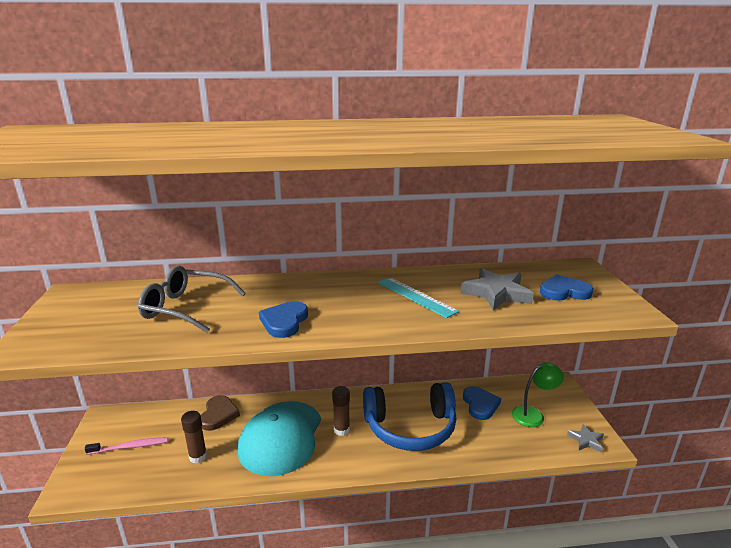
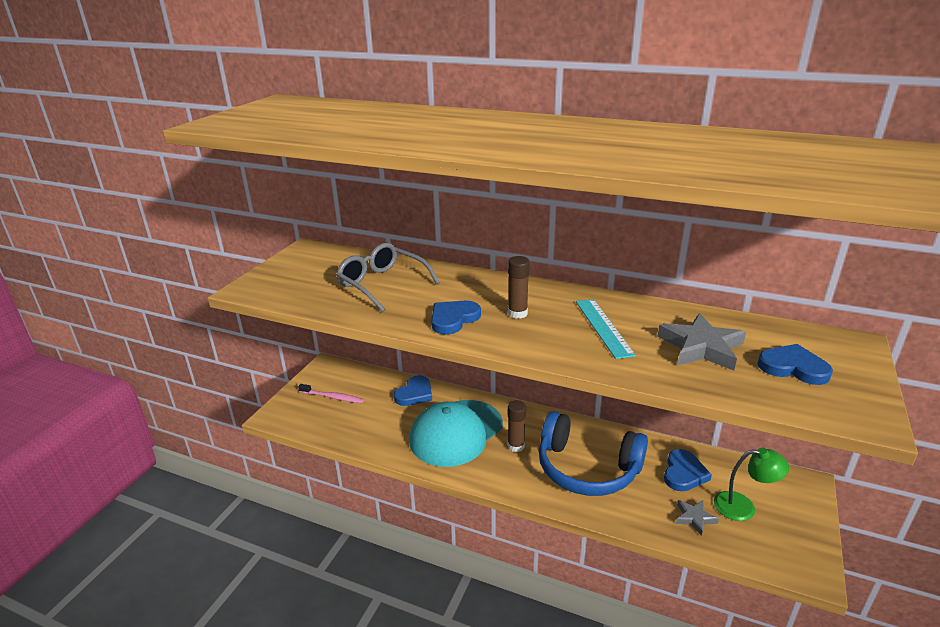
camera: 30 degrees right, 5 degrees up
(198, 457) = (378, 424): brown glue stick -> brown glue stick (517, 313)
(218, 415) = (414, 393): brown heart -> blue heart
(586, 440) = (791, 559): grey star -> grey star (694, 518)

